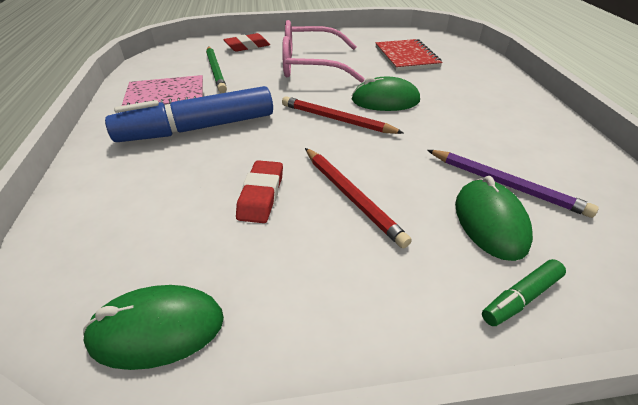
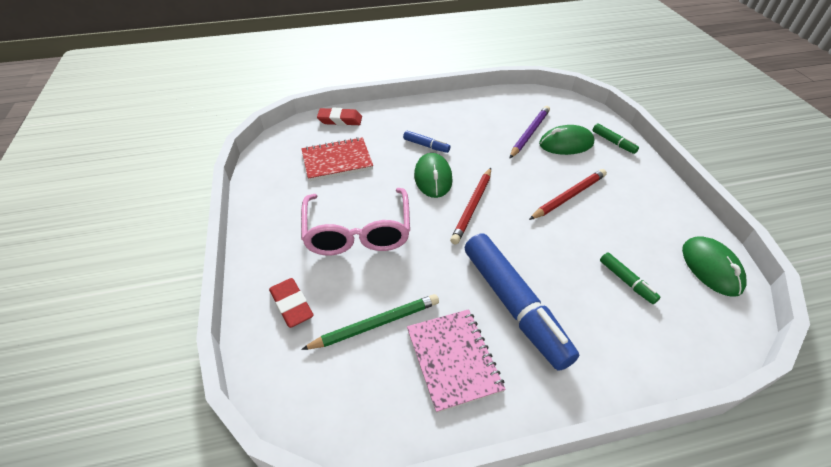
camera: 95 degrees left, 5 degrees up
(184, 213) = (626, 281): none -> green marker
(261, 195) = (588, 241): red eraser -> red eraser (340, 120)
(444, 100) = (426, 146): none -> blue marker

